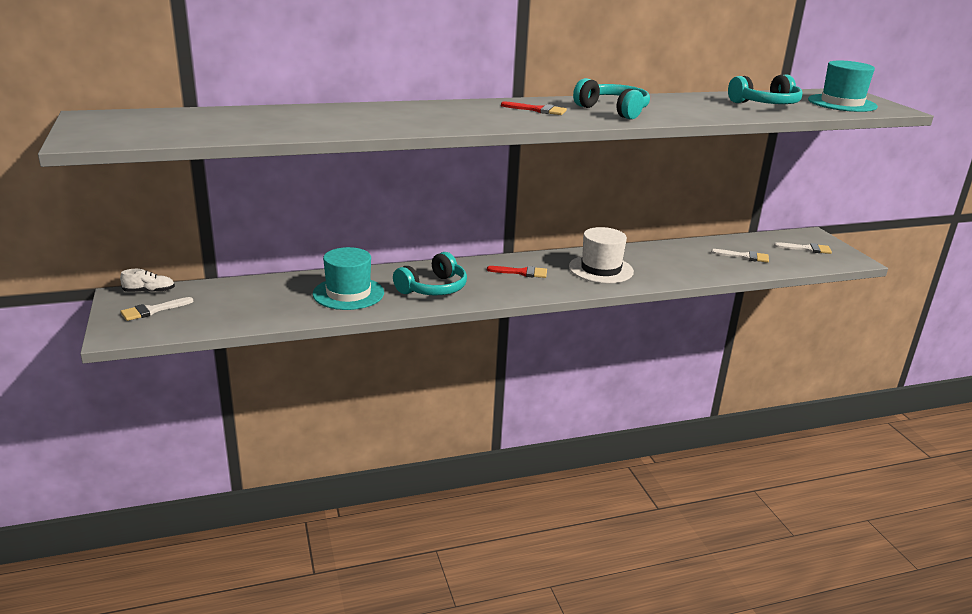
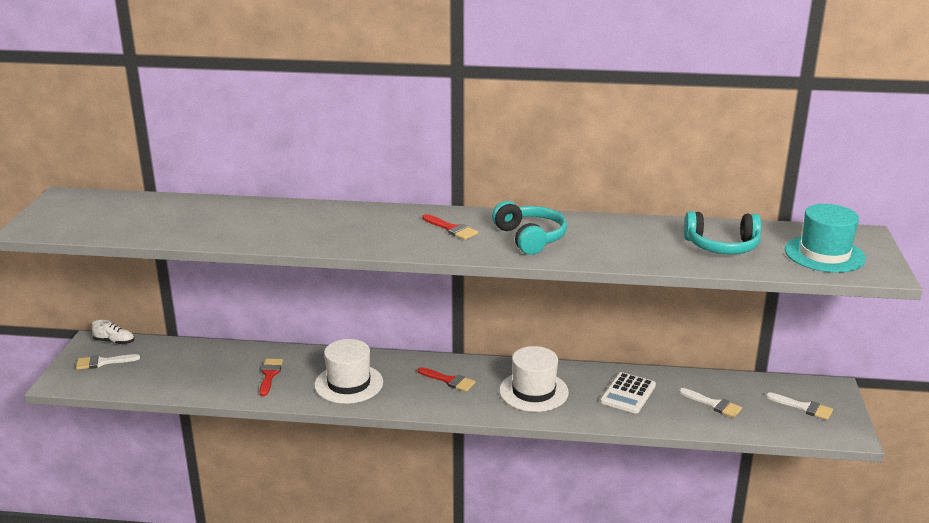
camera: 25 degrees right, 0 degrees up
(348, 293) = (269, 375): turquoise hat -> red brush
(433, 288) = (349, 384): turquoise headphones -> white hat
(675, 259) = (628, 394): none -> white calculator

